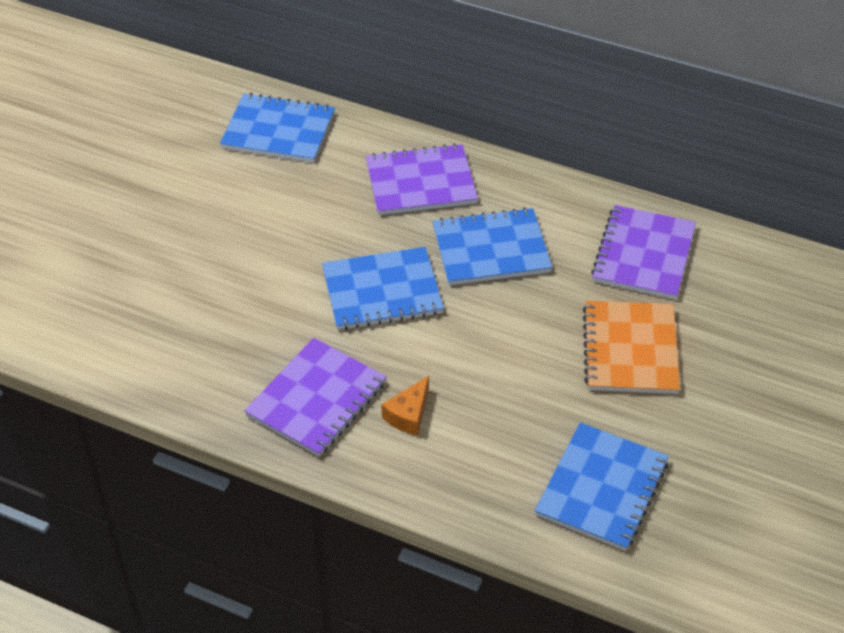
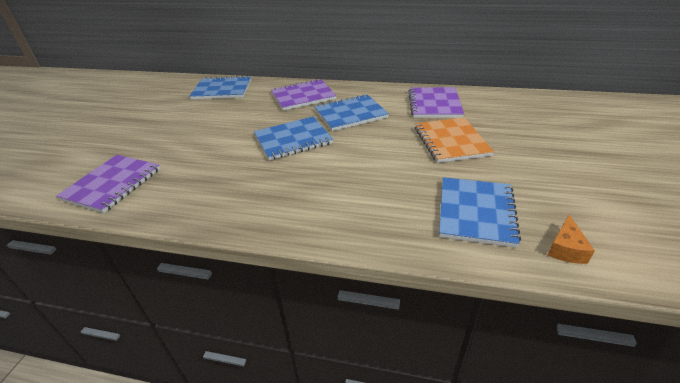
camera: 10 degrees left, 10 degrees down
(316, 399) = (261, 197): purple notebook -> purple notebook (112, 184)
(408, 414) = (327, 195): orange cheese -> orange cheese (566, 249)

